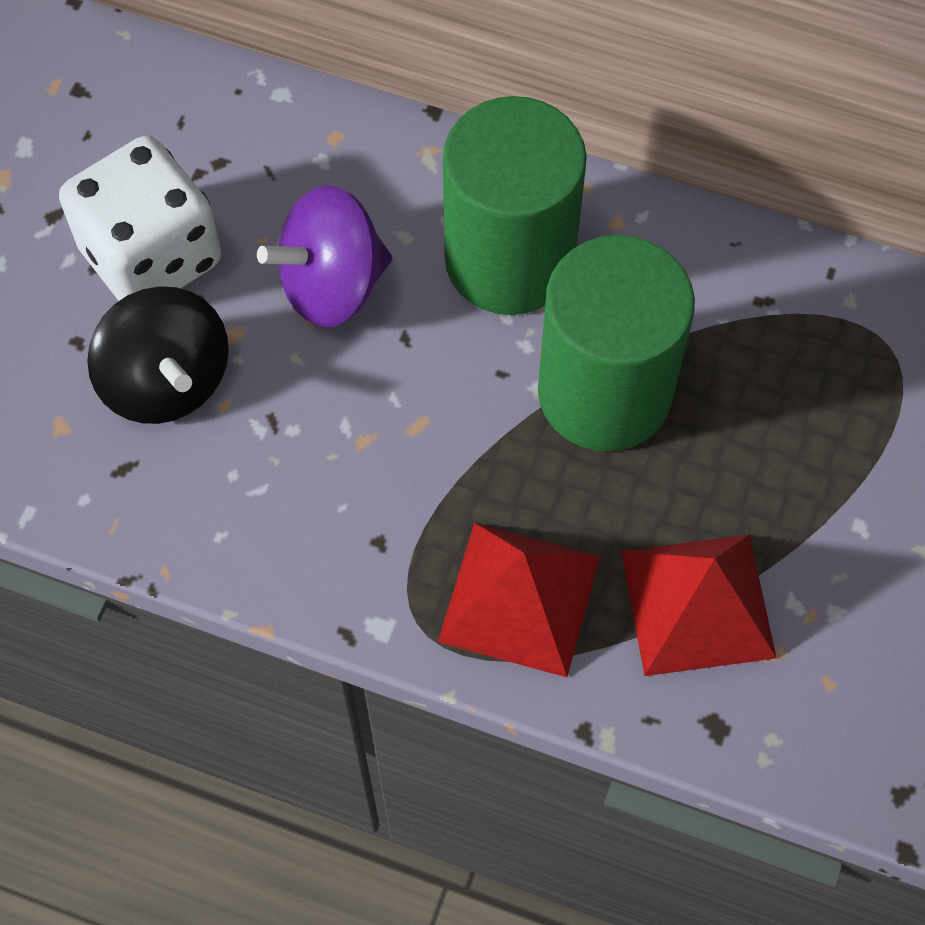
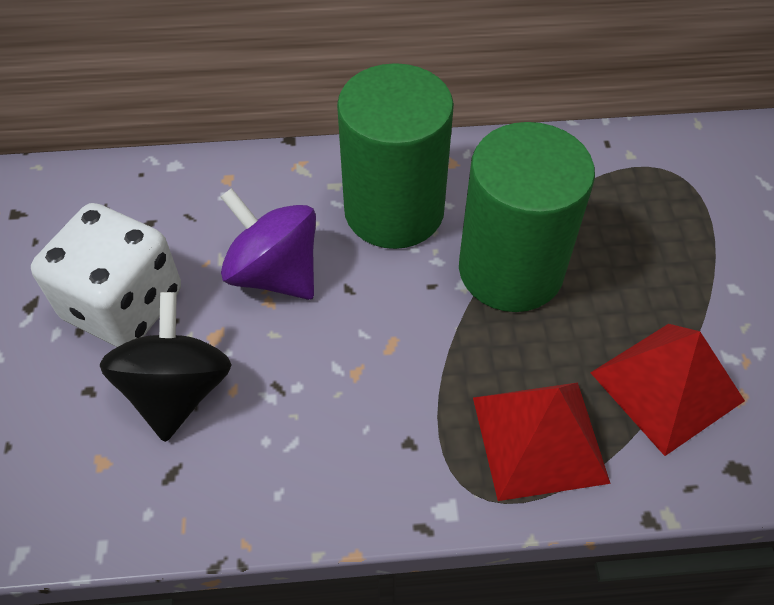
camera: 25 degrees left, 10 degrees down
(167, 380) = (177, 390): black spinning top -> black spinning top turned 120 degrees counterclockwise
(332, 284) = (275, 273): purple spinning top -> purple spinning top turned 90 degrees clockwise

